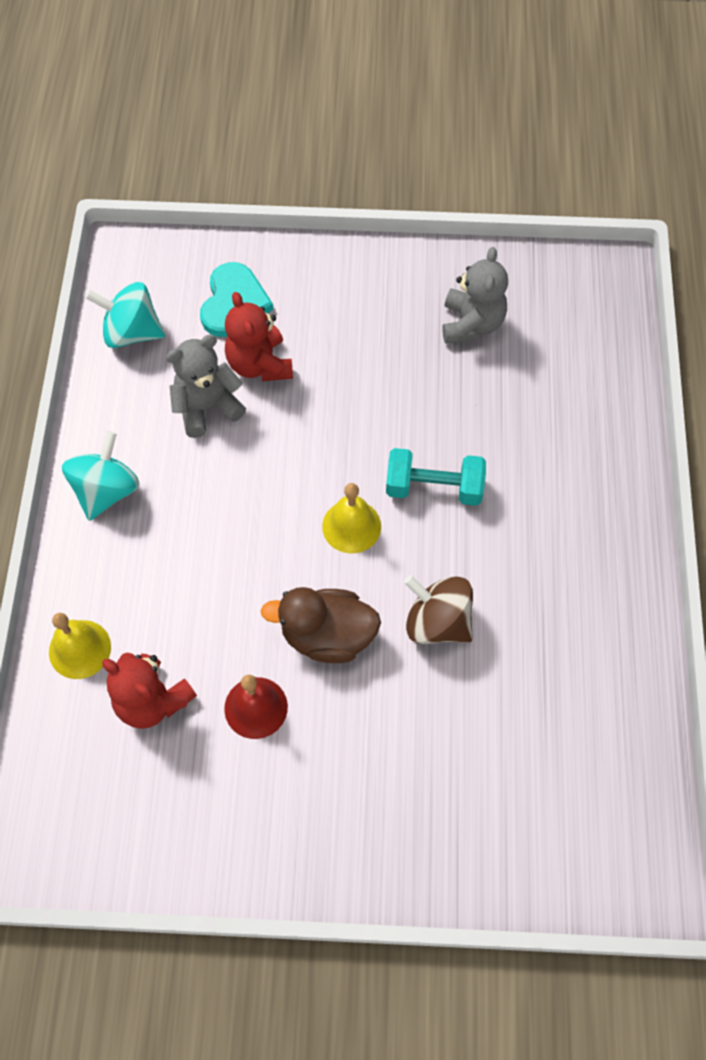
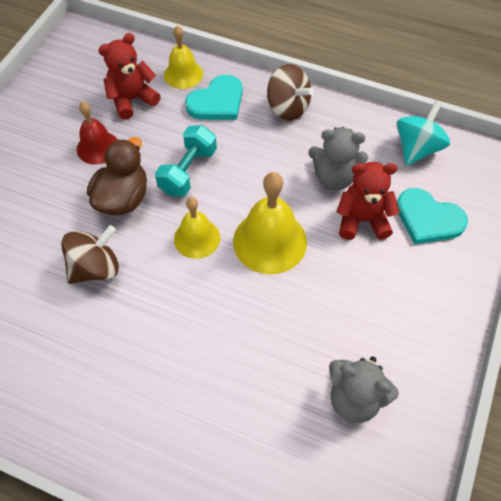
camera: 110 degrees right, 5 degrees down
(106, 490) = (287, 108): turquoise spinning top -> brown spinning top
(122, 582) = (217, 102): none -> turquoise heart
(207, 407) = (334, 177): grey teddy bear -> grey teddy bear turned 105 degrees clockwise
(325, 448) = (270, 241): none -> yellow bell
(434, 487) = (203, 305): turquoise dumbbell -> turquoise dumbbell (188, 171)

